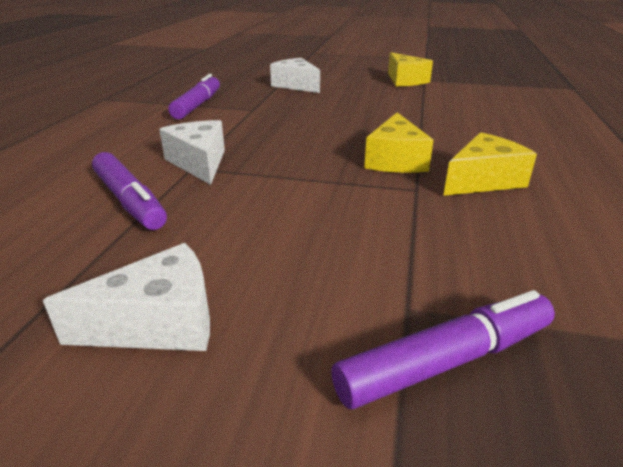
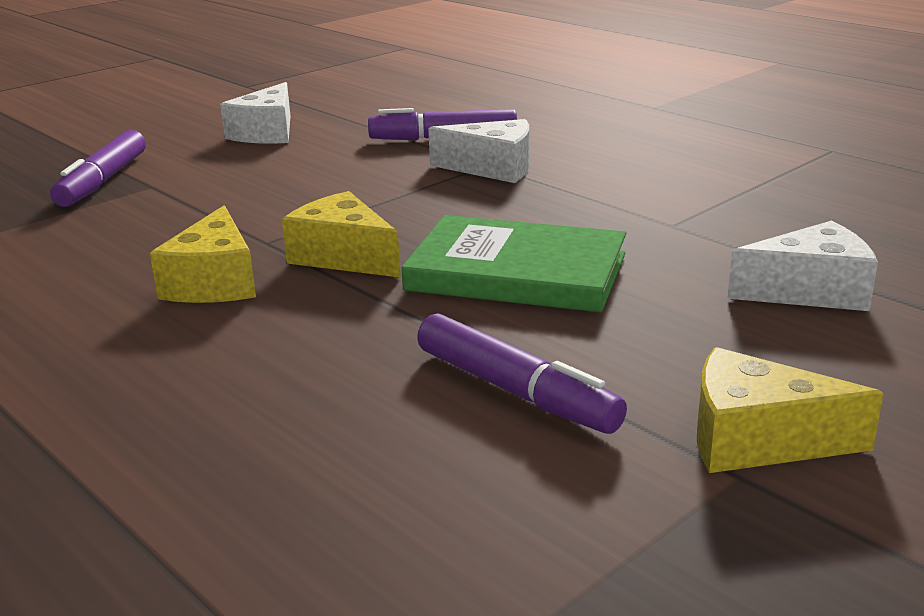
camera: 125 degrees right, 5 degrees down
(197, 105) = (734, 195): purple marker -> purple marker (515, 391)
(349, 123) = (516, 272): none -> green book

